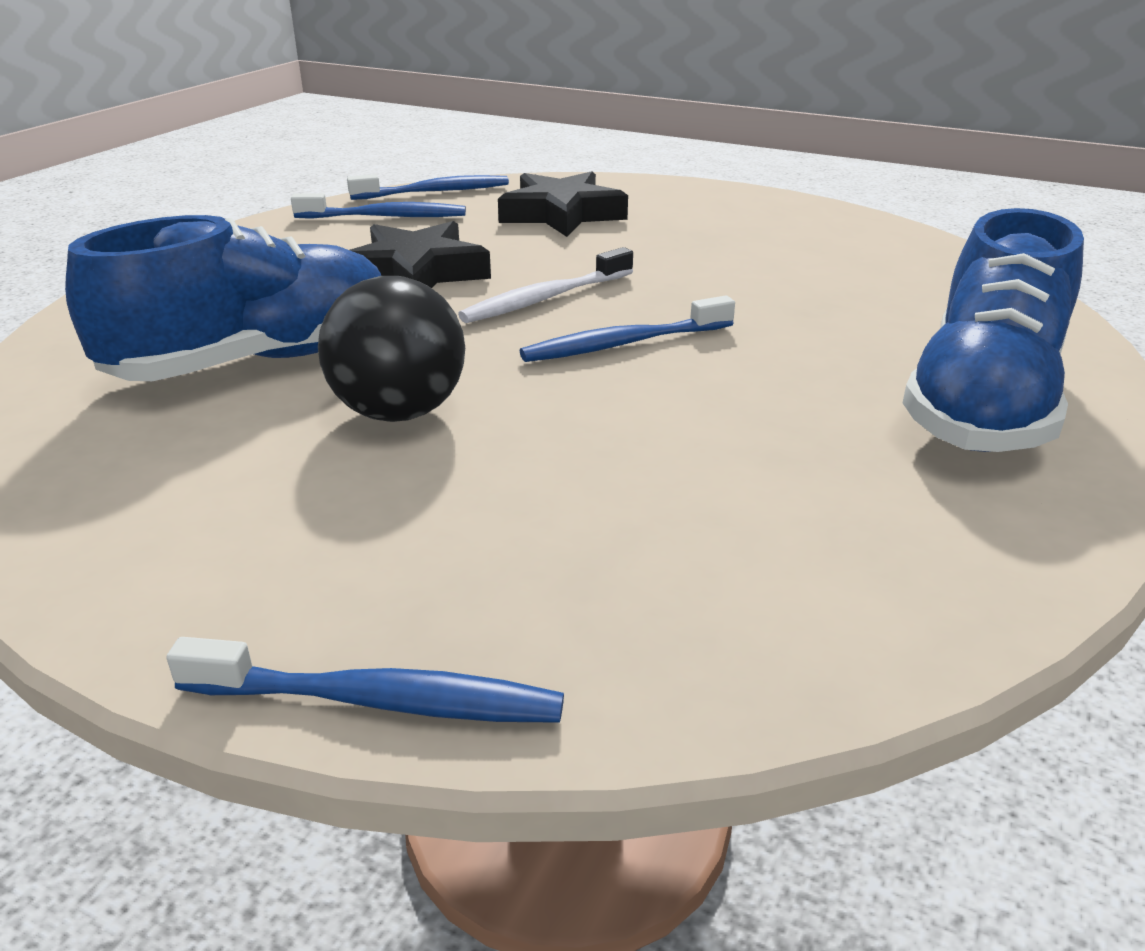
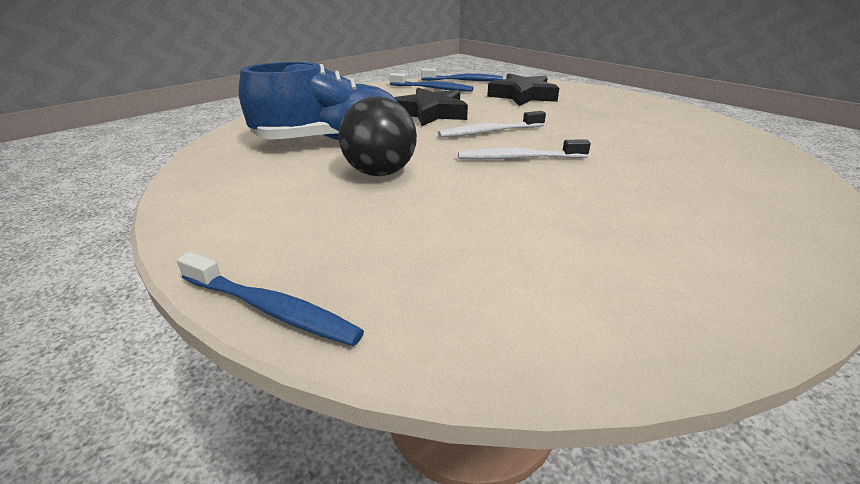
camera: 20 degrees right, 0 degrees up
(625, 344) = (519, 158): blue toothbrush -> white toothbrush
(982, 405) = (733, 224): blue shoe -> none

